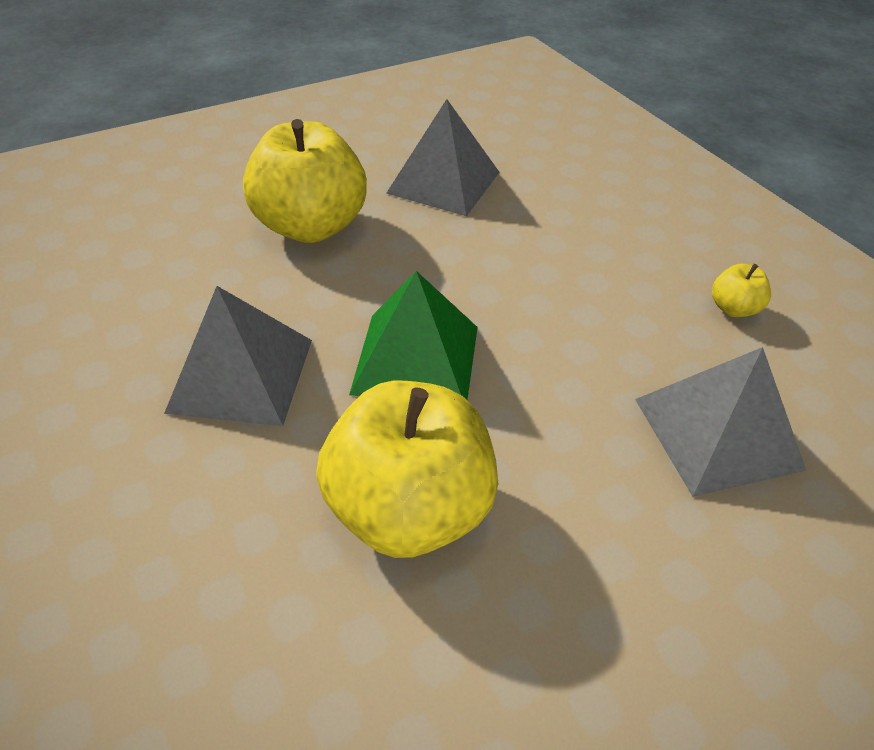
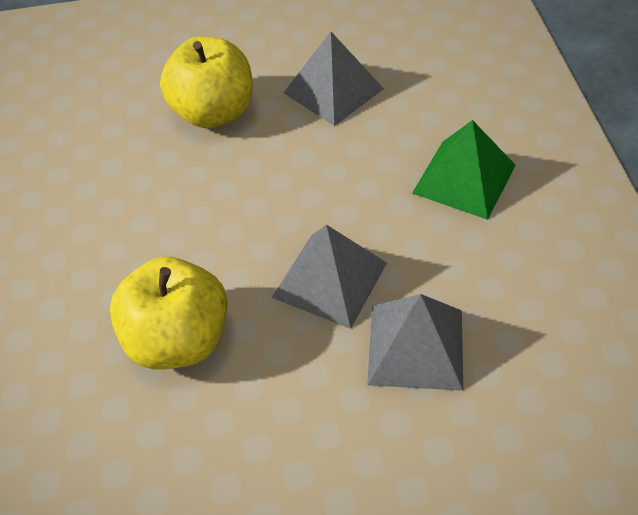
camera: 25 degrees right, 5 degrees up
(241, 375) = (117, 222): grey pyramid -> grey pyramid (329, 280)
(416, 359) = (235, 238): green pyramid -> green pyramid (464, 179)
(733, 308) = (498, 253): yellow apple -> none

